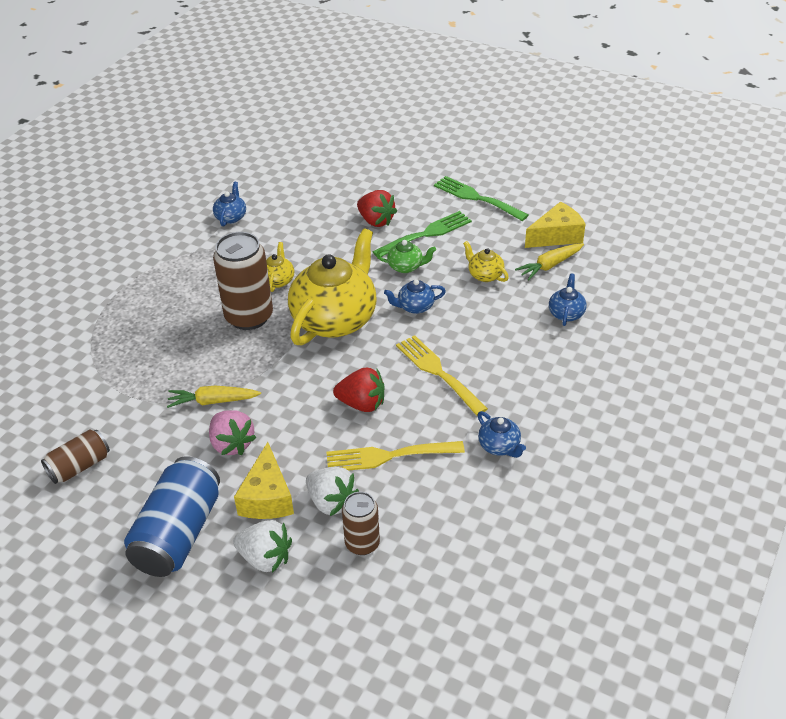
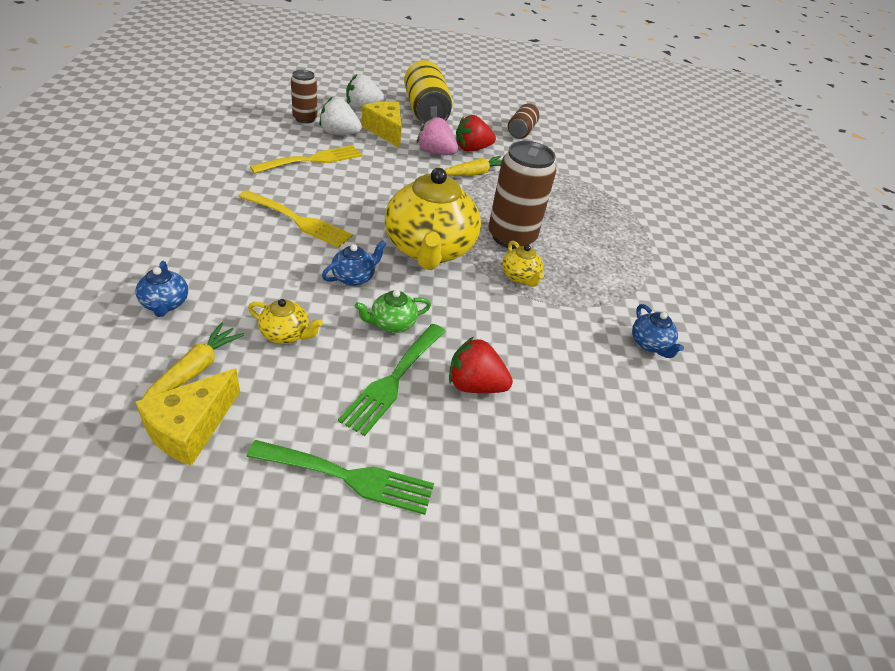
camera: 145 degrees right, 0 degrees up
(178, 534) = (425, 111): blue can -> yellow can
(362, 404) = (355, 188): red strawberry -> red strawberry (472, 149)
(499, 446) = (220, 176): blue teapot -> none

